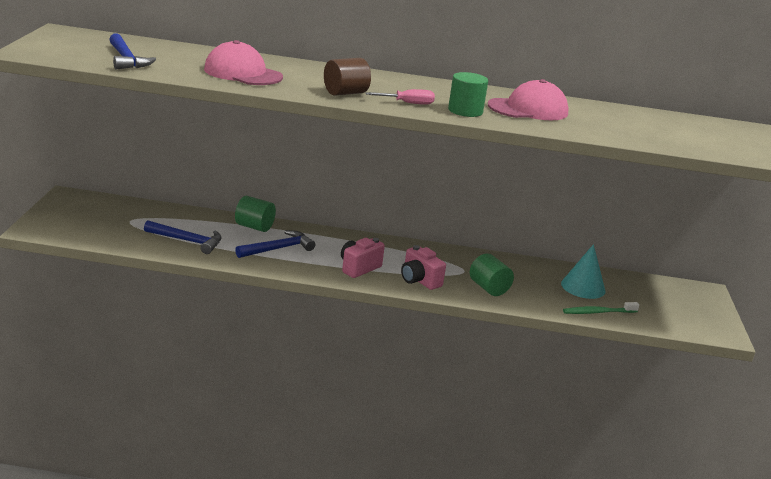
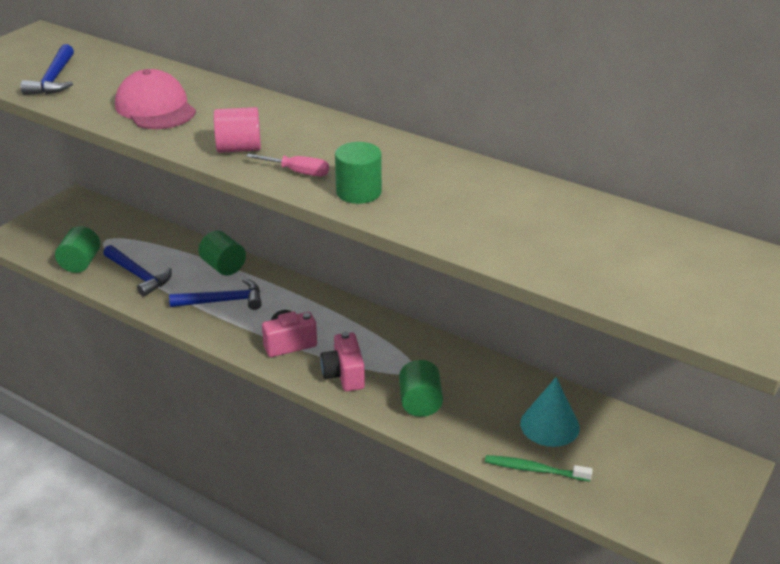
camera: 30 degrees right, 10 degrees up
(125, 239) = (80, 263): none -> green cylinder
(345, 93) = (239, 148): brown cylinder -> pink cylinder
(528, 109) = (453, 196): pink cap -> none

